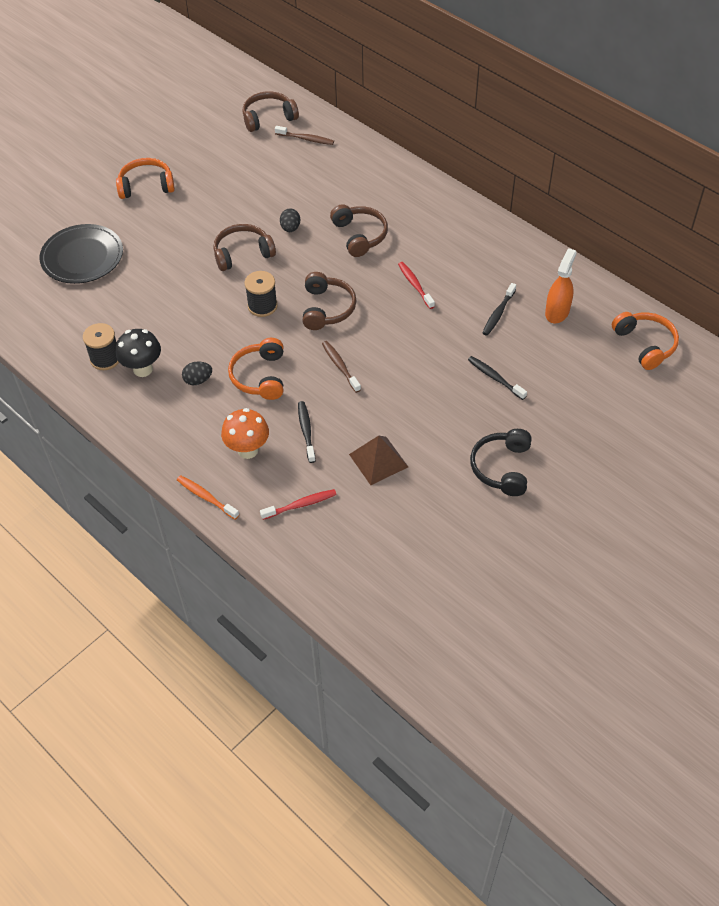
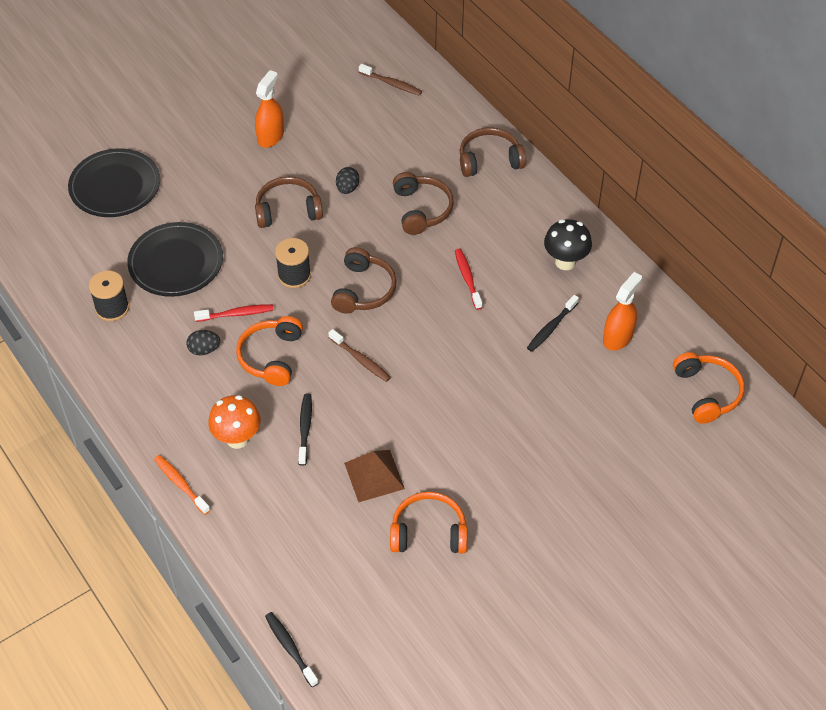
camera: 10 degrees right, 0 degrees up
(143, 369) = (149, 327): black mushroom -> black mushroom (565, 262)
(146, 186) = (203, 113): orange headphones -> orange headphones (428, 532)
(154, 312) = (176, 262): none -> black plate
(211, 196) = (270, 136): none -> orange spray bottle
(268, 118) = (356, 52): brown headphones -> brown headphones (489, 160)
(301, 505) = (278, 511): red toothbrush -> red toothbrush (236, 314)
(340, 366) = (360, 360): brown toothbrush -> brown toothbrush turned 150 degrees clockwise
(495, 378) = (527, 402): black toothbrush -> black toothbrush (290, 648)
(502, 468) = (506, 508): black headphones -> none

